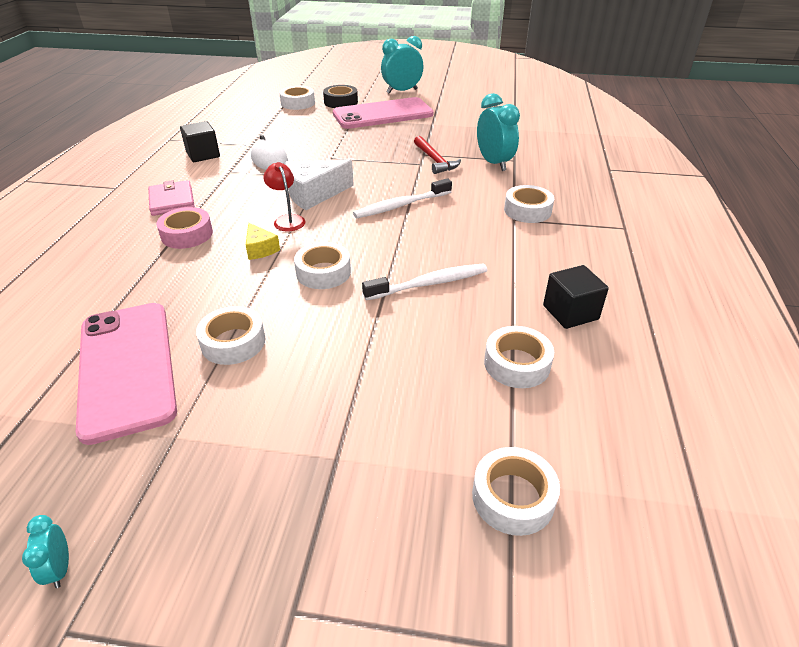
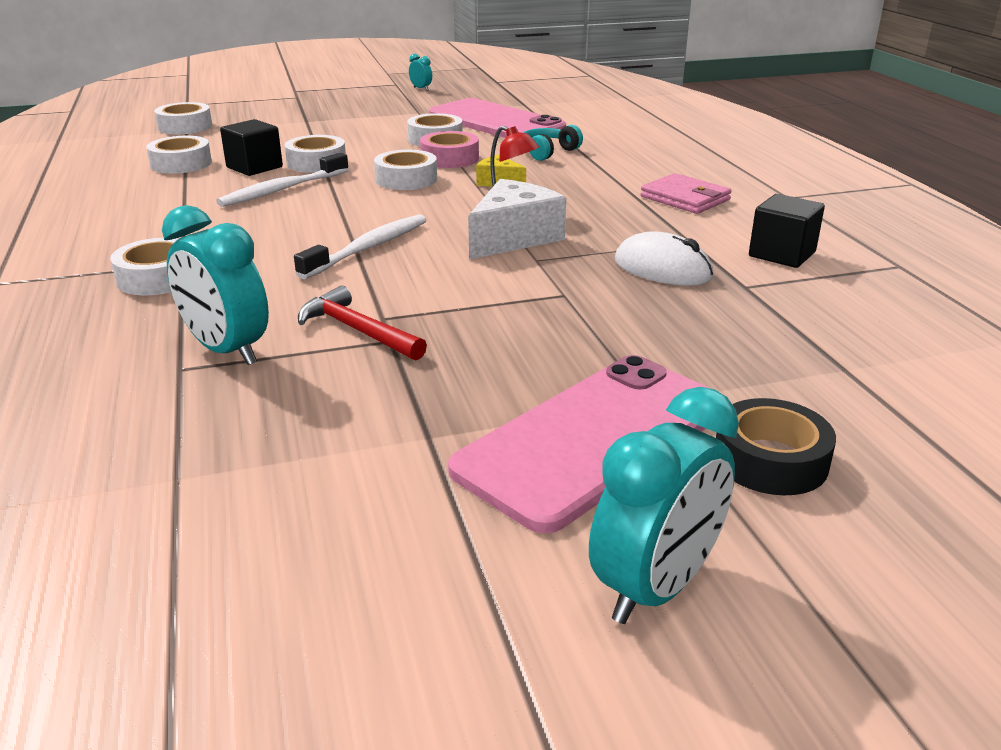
camera: 155 degrees right, 10 degrees down
(169, 282) = (548, 152): none -> turquoise headphones
(187, 234) = (600, 178): pink tape -> pink tape (449, 158)
(298, 103) = (870, 422): white tape -> white tape (316, 163)
(570, 312) = (120, 195): black cube -> black cube (254, 167)

